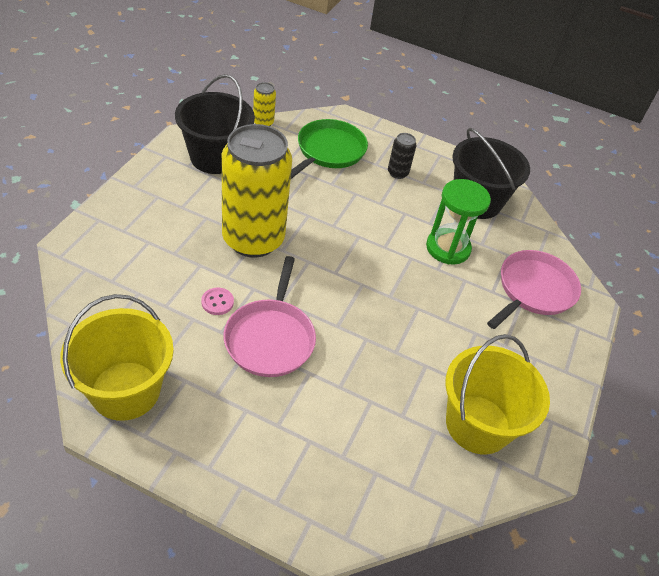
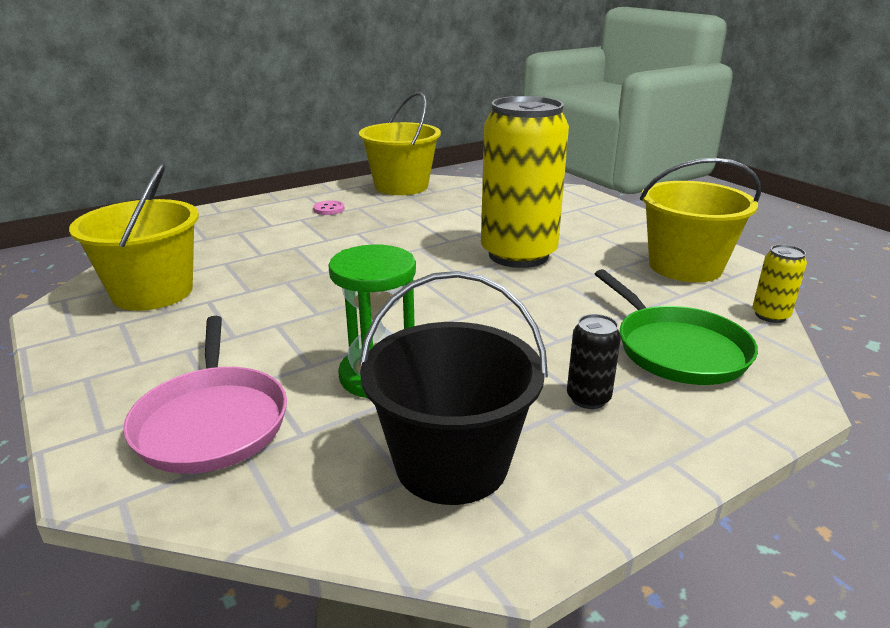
camera: 130 degrees right, 20 degrees down
(215, 157) = (685, 266): black bucket -> yellow bucket
(217, 302) = (449, 224): pink button -> pink button (329, 209)
(270, 338) = (383, 234): pink pan -> none

